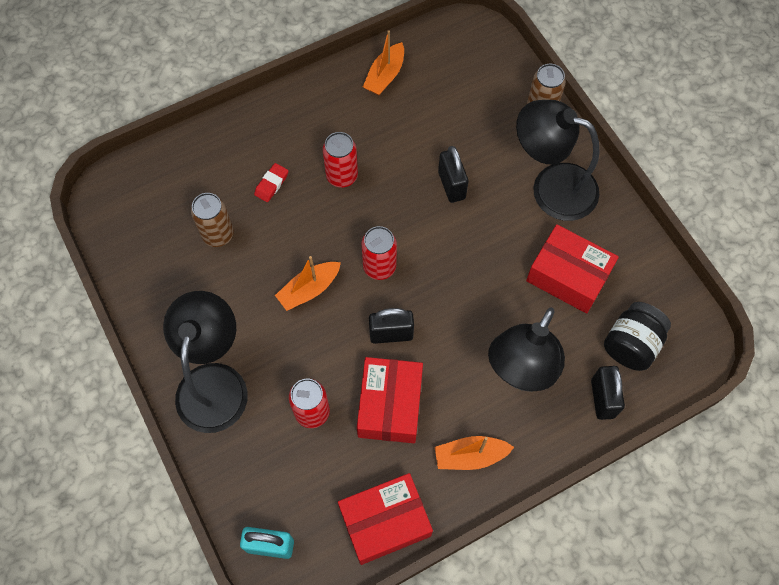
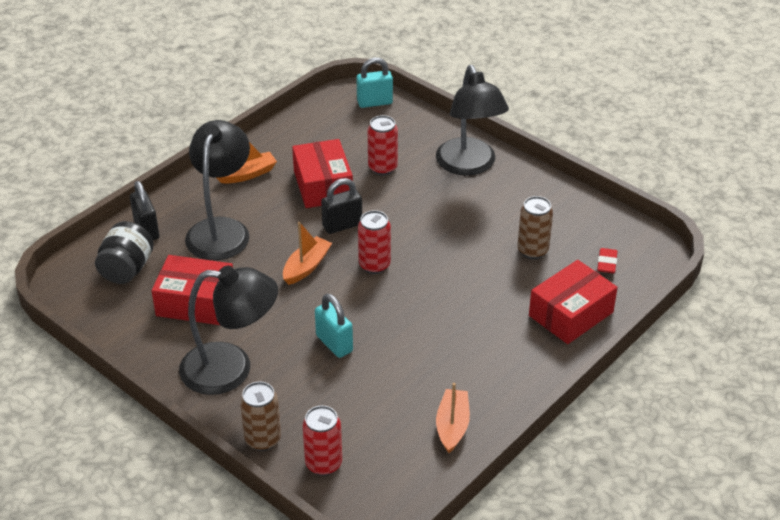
camera: 160 degrees right, 25 degrees down
(271, 184) = (510, 299): red eraser -> red eraser (606, 263)
(309, 289) = (428, 235): orange boat -> orange boat (306, 267)
(342, 176) = (447, 322): red can -> red can (323, 464)
(385, 522) = (298, 130): red box -> red box (571, 314)
(451, 185) = (334, 344): black padlock -> turquoise padlock

